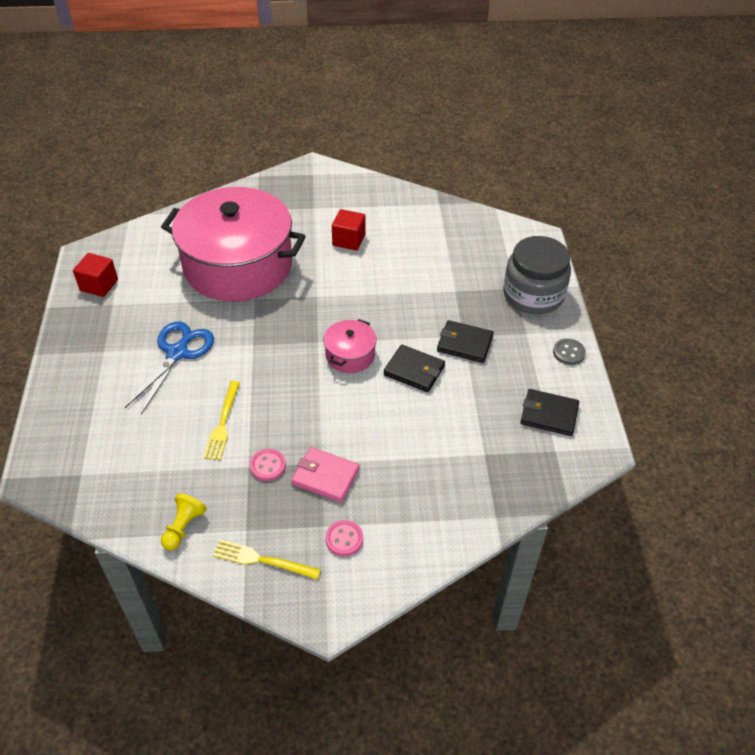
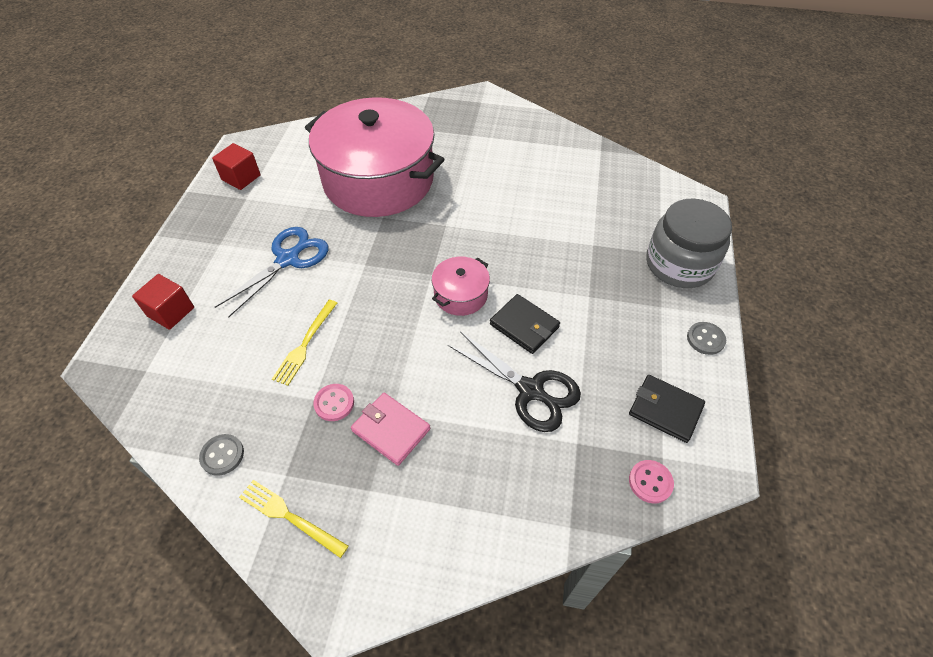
camera: 15 degrees right, 5 degrees up
(183, 527) = (222, 455): yellow pawn -> grey button
(344, 539) = (387, 513): pink button -> pink button (650, 482)
(349, 240) = (496, 172): red cube -> red cube (171, 312)
(435, 421) = (531, 390): none -> black scissors
(464, 344) = (588, 306): black wallet -> none

